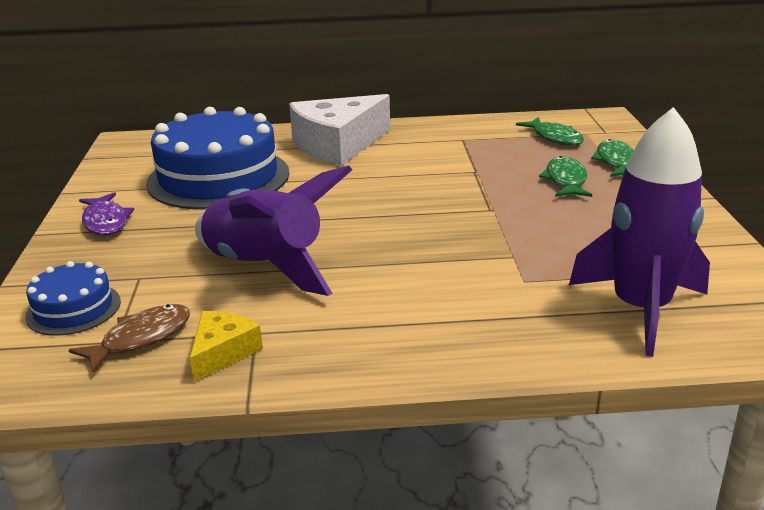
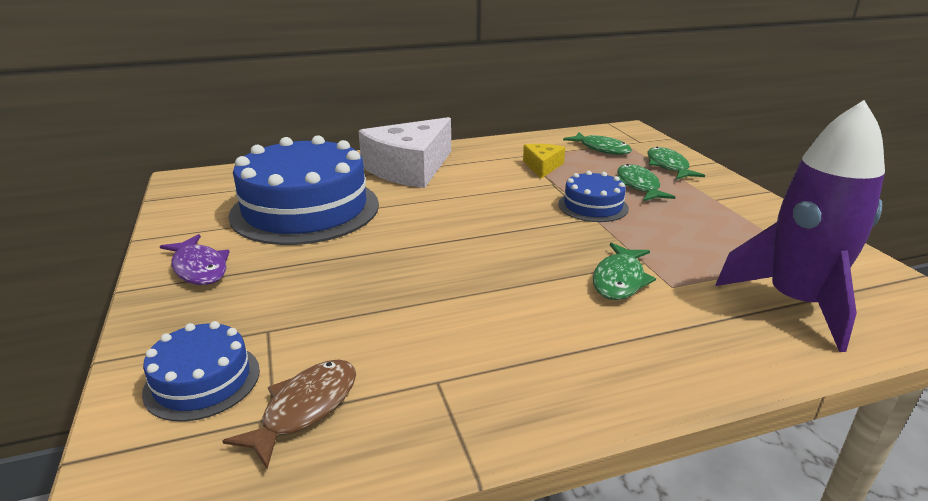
camera: 15 degrees left, 0 degrees up
(223, 352) = (413, 412): yellow cheese -> yellow cheese (542, 166)
(265, 267) = (406, 301): purple rocket -> none
(475, 269) = (619, 280): none -> green fish
(500, 197) = (593, 206): none -> blue cake

